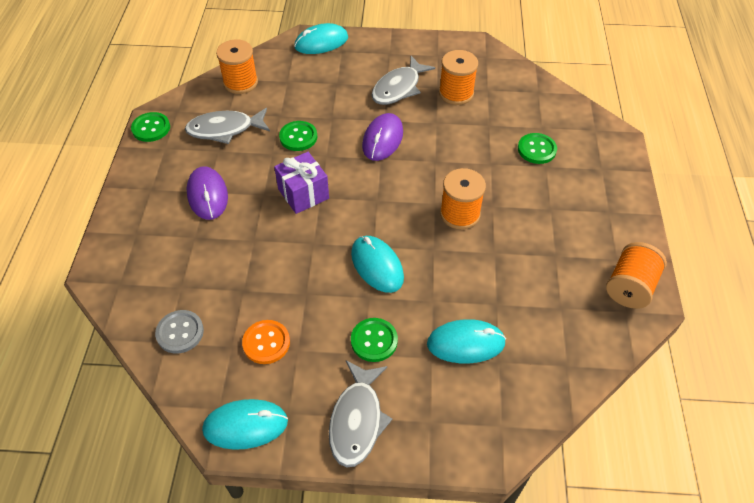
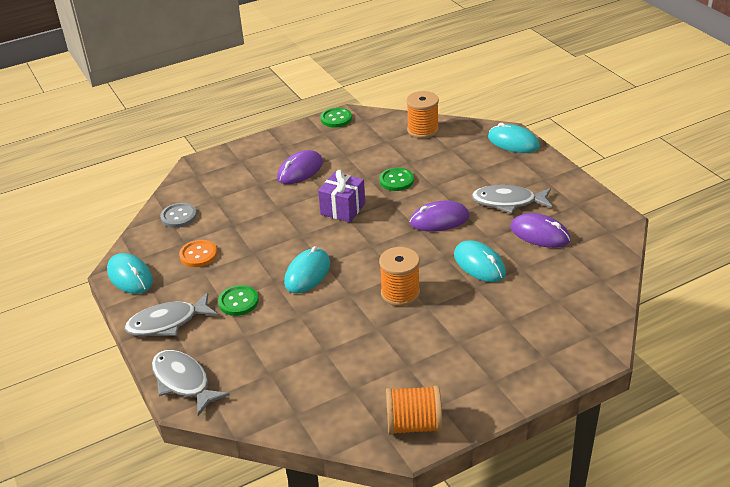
camera: 60 degrees right, 15 degrees down
(225, 129) = (368, 147): grey fish -> grey fish (183, 382)
(456, 93) = (540, 234): orange spool -> purple mouse
(465, 343) = (273, 348): turquoise mouse -> turquoise mouse (479, 264)
(536, 149) = (523, 307): green button -> none

